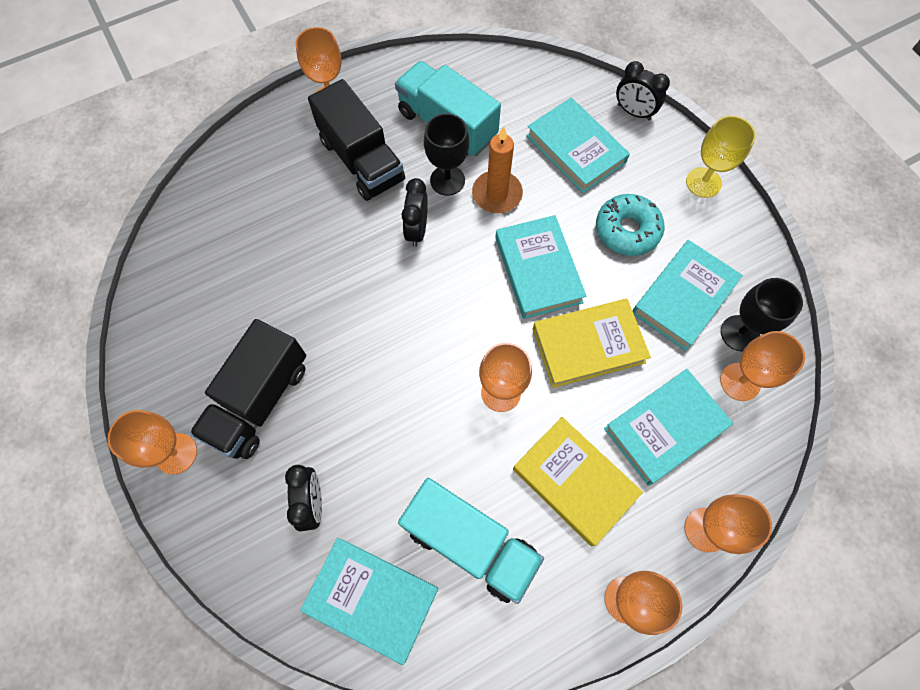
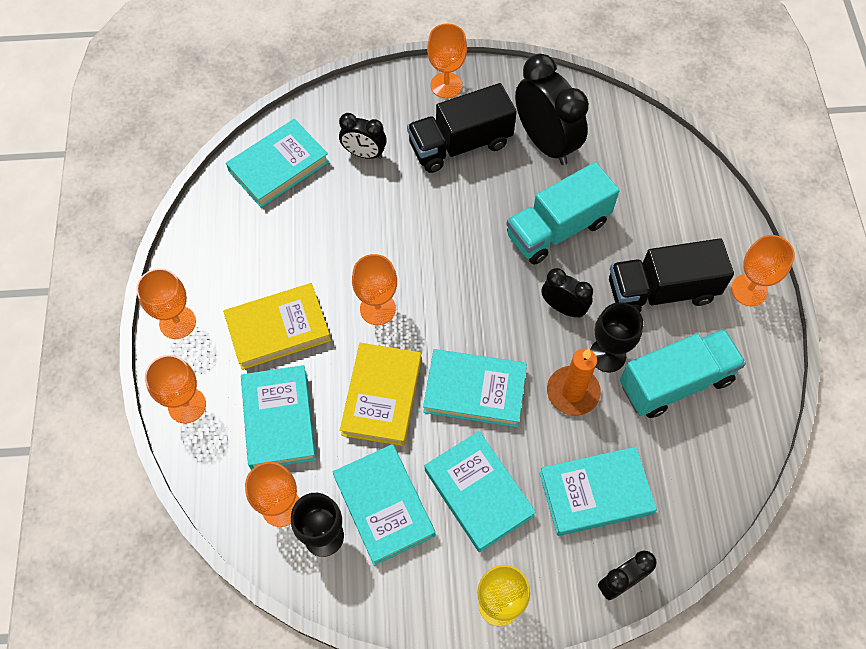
camera: 115 degrees right, 5 degrees down
(225, 315) = (545, 143): none -> black clock
(259, 400) = (460, 144): black truck -> black truck turned 75 degrees counterclockwise
(470, 543) = (278, 239): turquoise truck -> turquoise truck (557, 229)
(627, 230) = (478, 493): turquoise donut -> turquoise book

